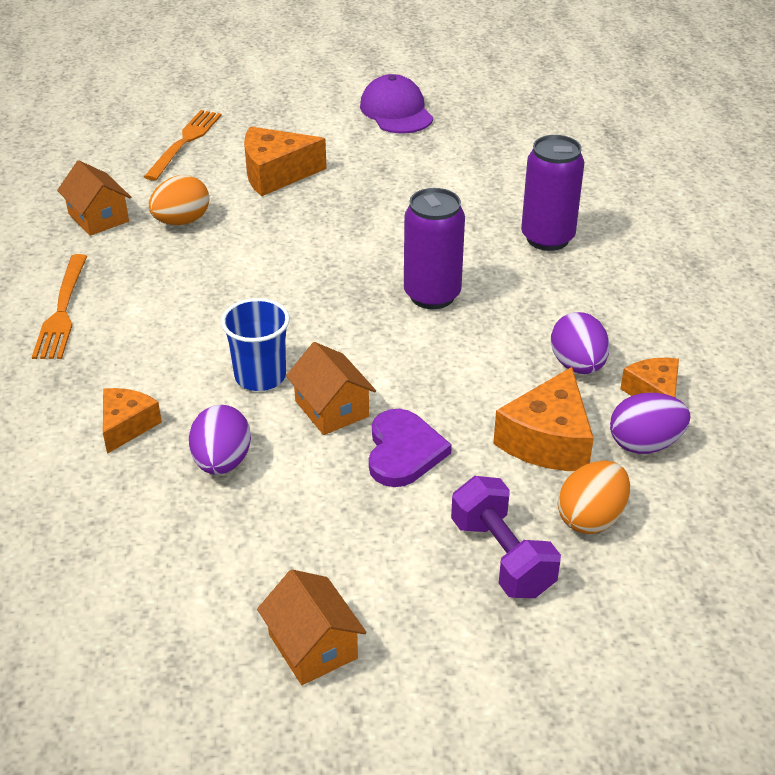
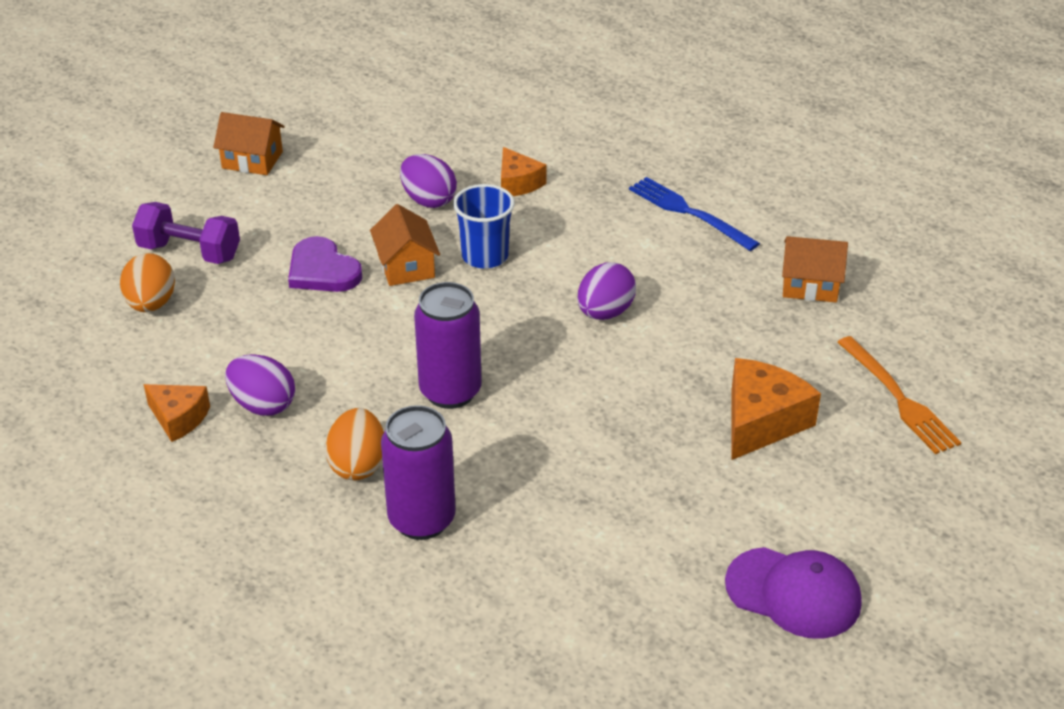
camera: 135 degrees right, 0 degrees up
(62, 312) = (687, 212): orange fork -> blue fork
(182, 221) = (746, 324): orange egg -> orange egg (358, 465)
(331, 409) = (406, 266): orange house -> orange house turned 60 degrees clockwise
(548, 440) = (229, 335): orange cheese -> none
(645, 444) = (153, 374): purple egg -> purple egg (605, 312)

